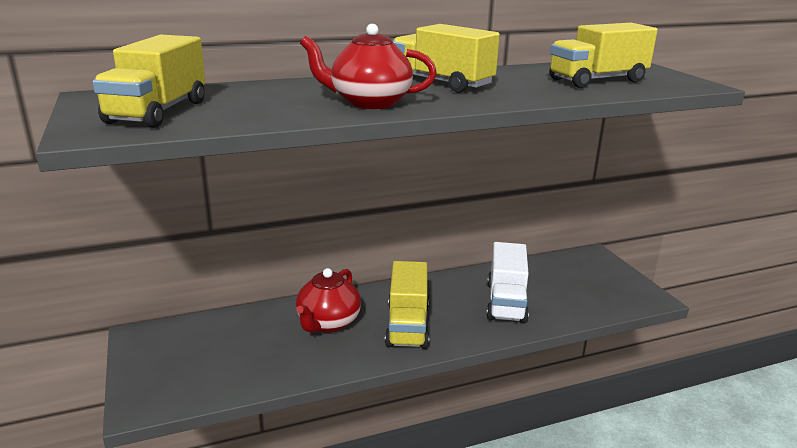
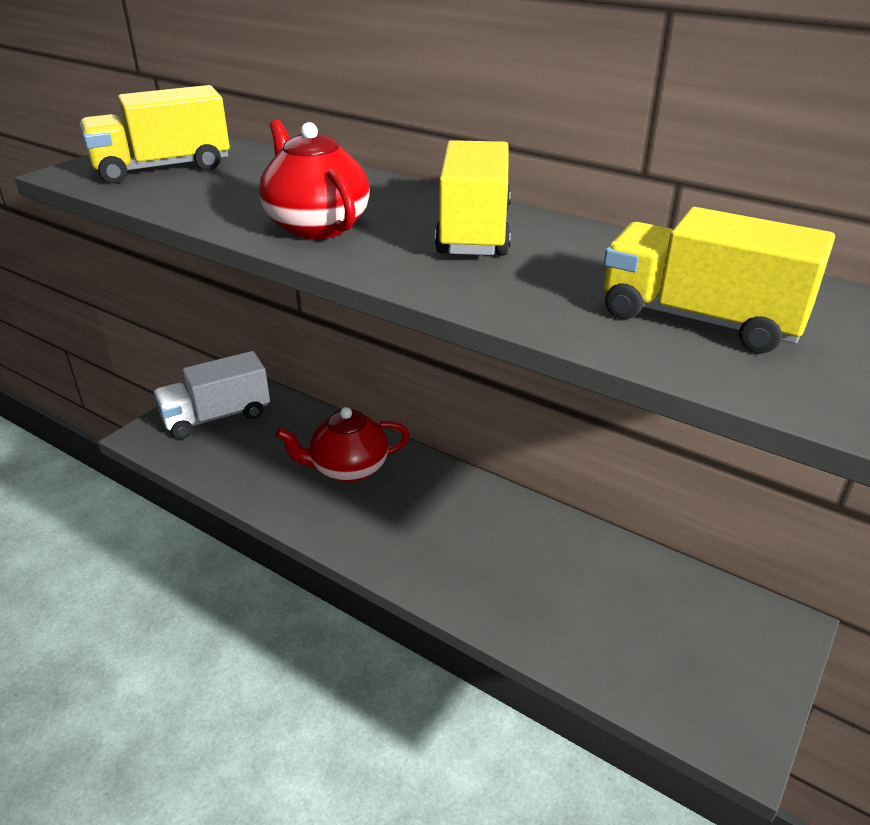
camera: 55 degrees right, 10 degrees up
(407, 325) = (399, 524): yellow truck -> none
(506, 302) = (537, 583): white truck -> white truck (217, 417)

